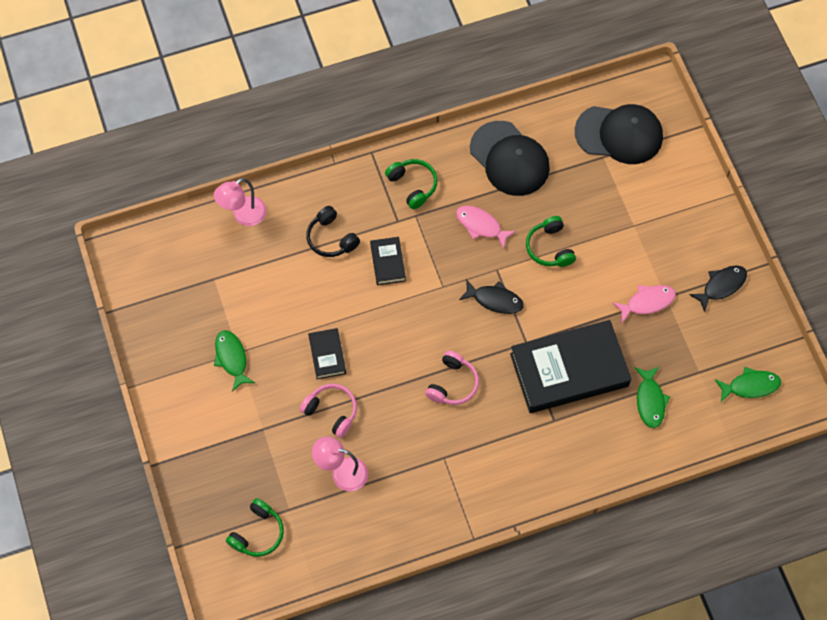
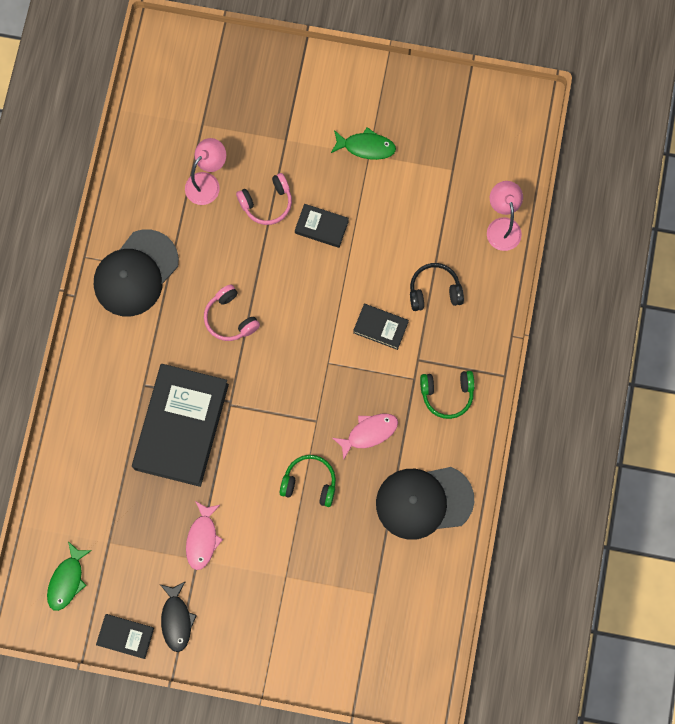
camera: 120 degrees right, 10 degrees up
(258, 533) = (197, 90): green headphones -> none
(495, 300) = (287, 401): black fish -> none
(619, 134) = (390, 625): black cap -> black cap (135, 273)
(650, 401) = (109, 480): green fish -> none
(760, 316) = (126, 636): none -> black book

